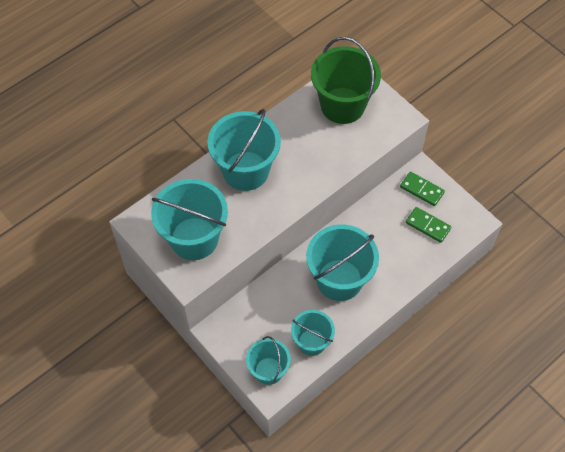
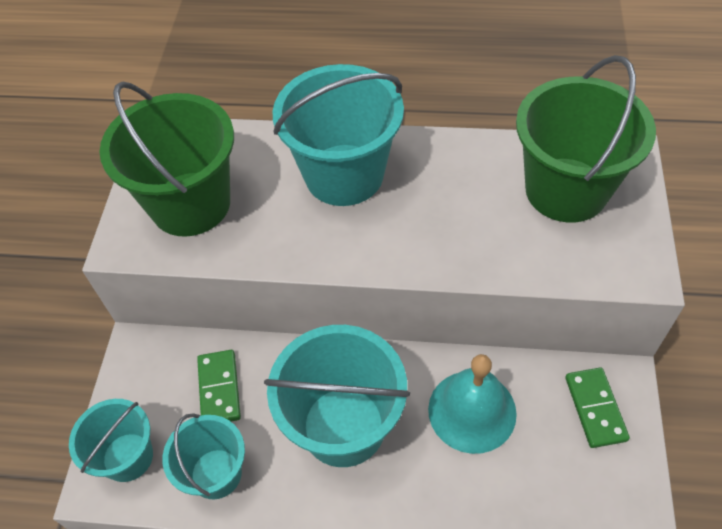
camera: 50 degrees right, 5 degrees down
(194, 238) = (190, 204): turquoise bucket -> green bucket
(380, 230) = (472, 411): none -> turquoise bell
(428, 226) = (550, 467): green domino -> green domino (219, 389)

